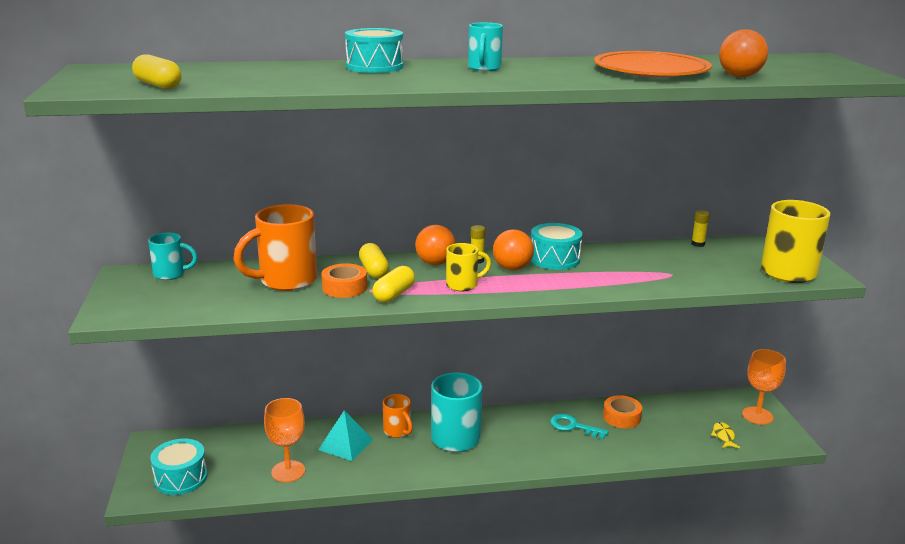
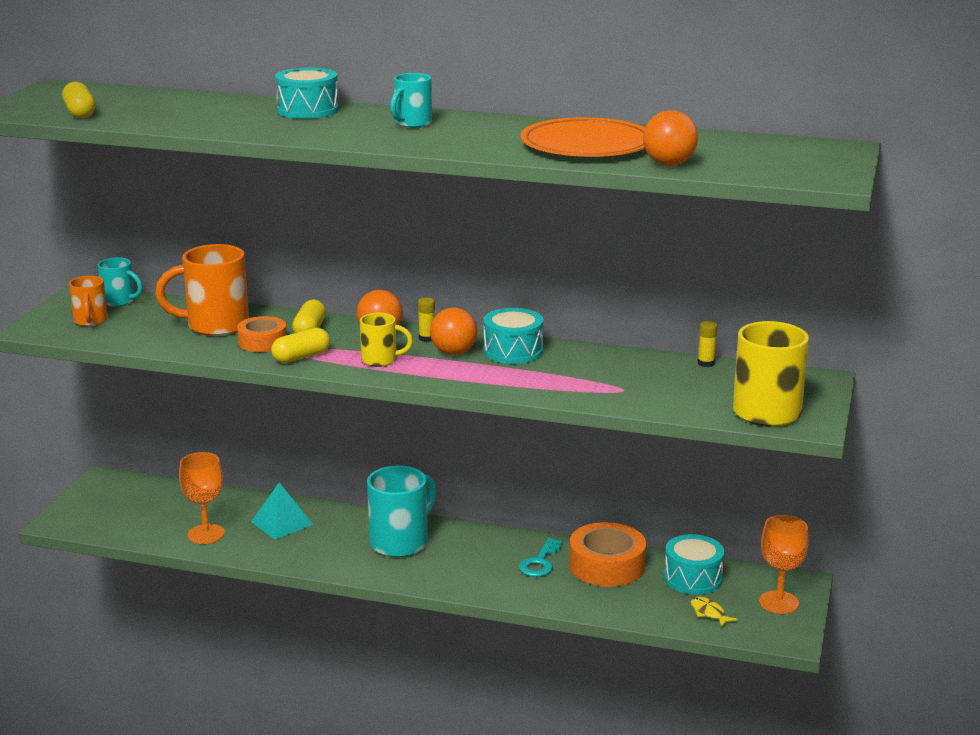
camera: 25 degrees right, 0 degrees up
(181, 478) = (105, 516): turquoise drum -> turquoise drum (693, 578)
(397, 431) = (345, 523): orange mug -> orange mug (90, 321)
(573, 427) = (540, 562): turquoise key -> turquoise key turned 120 degrees counterclockwise
(621, 417) = (607, 566): orange tape -> orange tape, size x1.61
(723, 436) = (709, 613): yellow fish -> yellow fish turned 60 degrees counterclockwise

